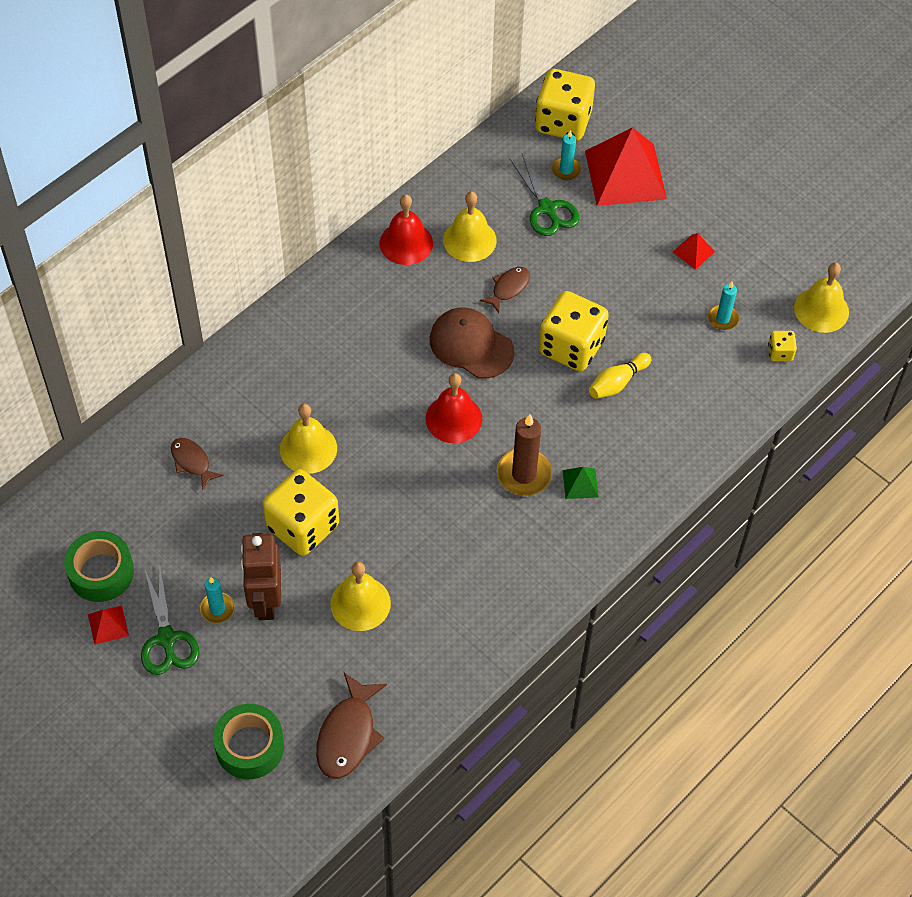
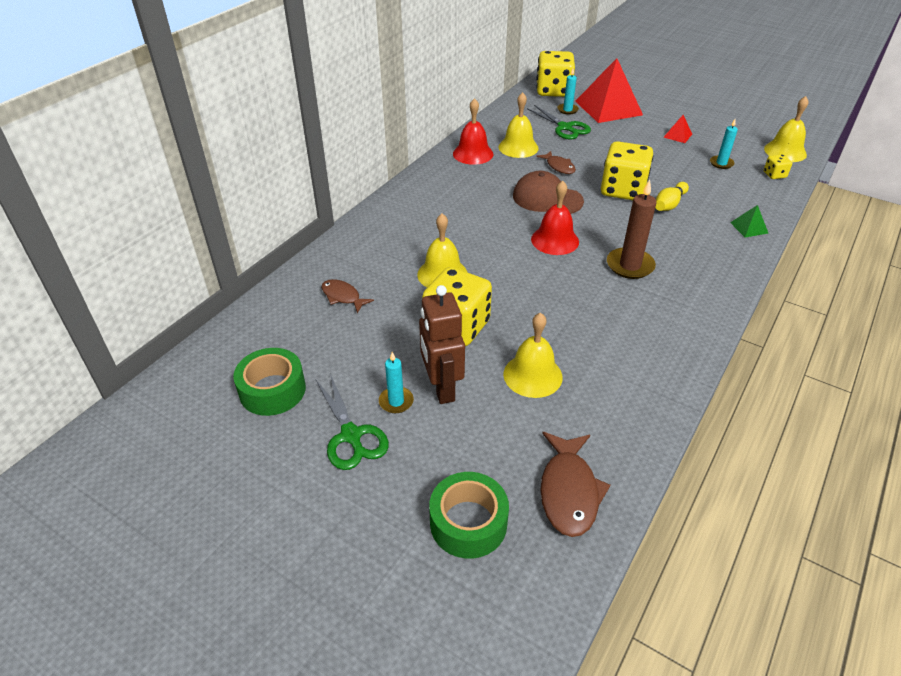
camera: 10 degrees left, 15 degrees down
(108, 625) = (287, 433): red pyramid -> none
(508, 288) = (559, 167): brown fish -> brown fish turned 120 degrees clockwise
(580, 483) = (678, 265): green pyramid -> green pyramid (749, 227)

